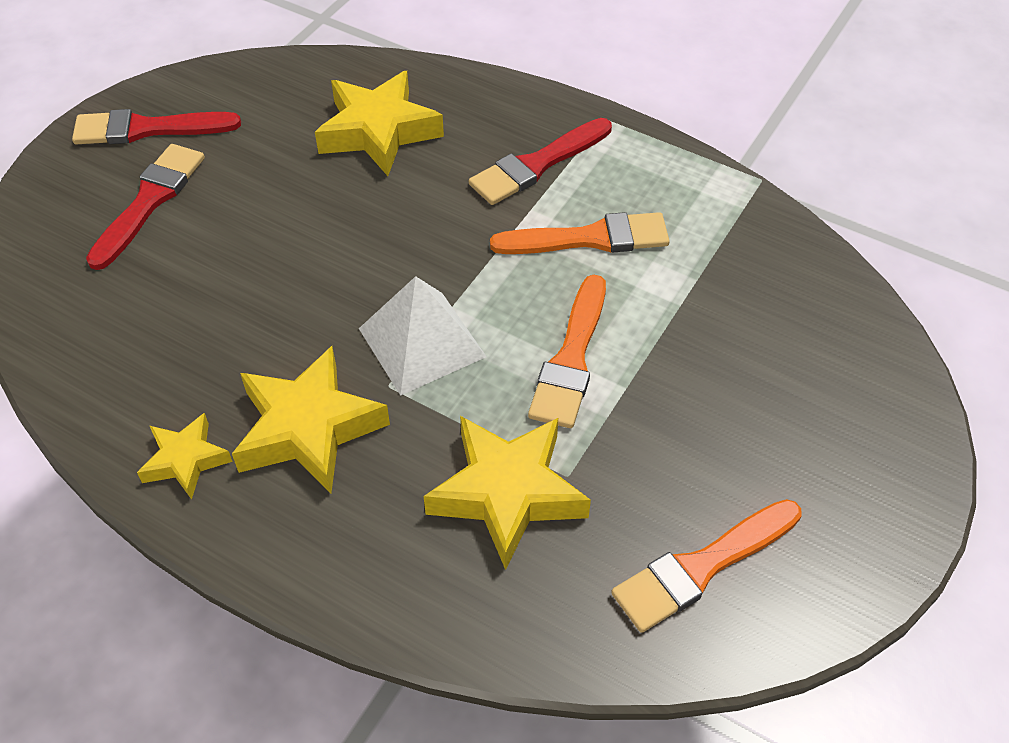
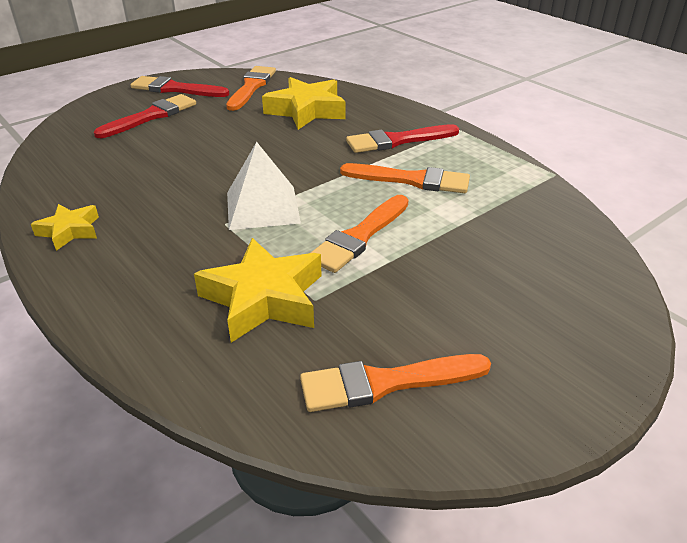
camera: 20 degrees right, 15 degrees down
(266, 96) = (251, 87): none -> orange brush
(309, 428) = (157, 233): yellow star -> none

